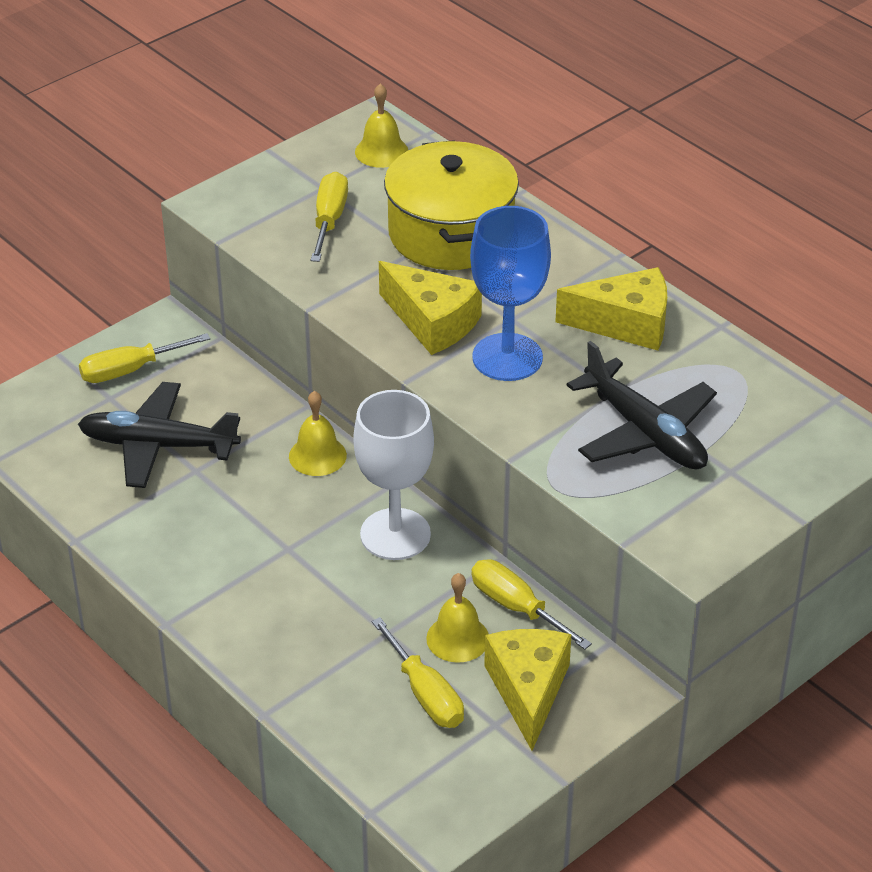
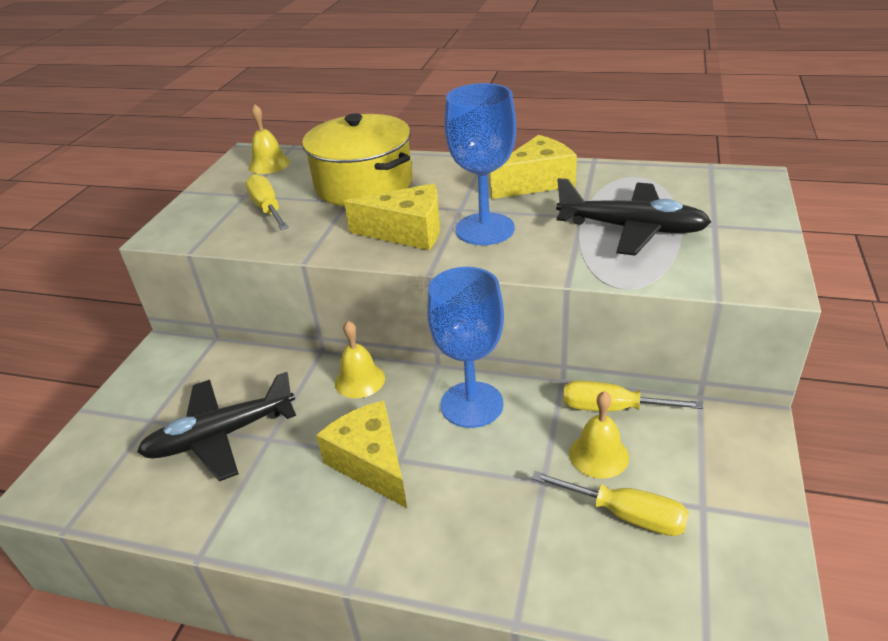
camera: 30 degrees left, 5 degrees down
(129, 370) = (154, 393): yellow screwdriver -> none
(395, 534) = (472, 404): white goblet -> blue goblet
(528, 690) = (693, 464): yellow cheese -> yellow cheese (371, 463)

